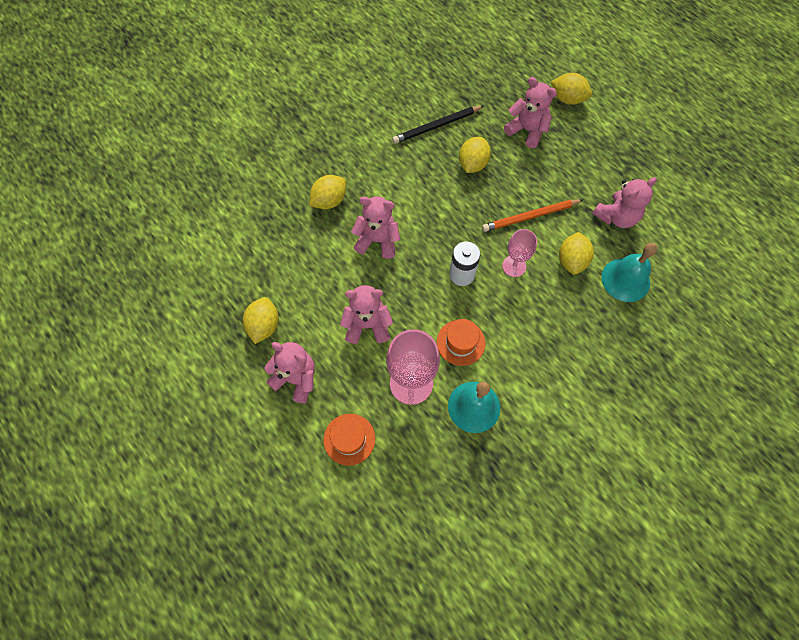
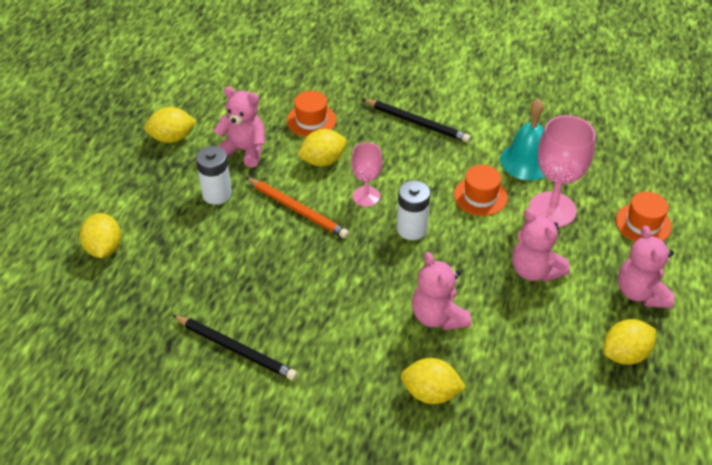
camera: 125 degrees left, 20 degrees down
(472, 164) = (266, 287): yellow lemon -> yellow lemon (172, 138)
(527, 130) = (180, 262): pink teddy bear -> none
(574, 355) = (417, 122): none -> black pencil
(579, 178) = (217, 194): none -> white battery
(625, 280) = (311, 120): turquoise bell -> orange hat

